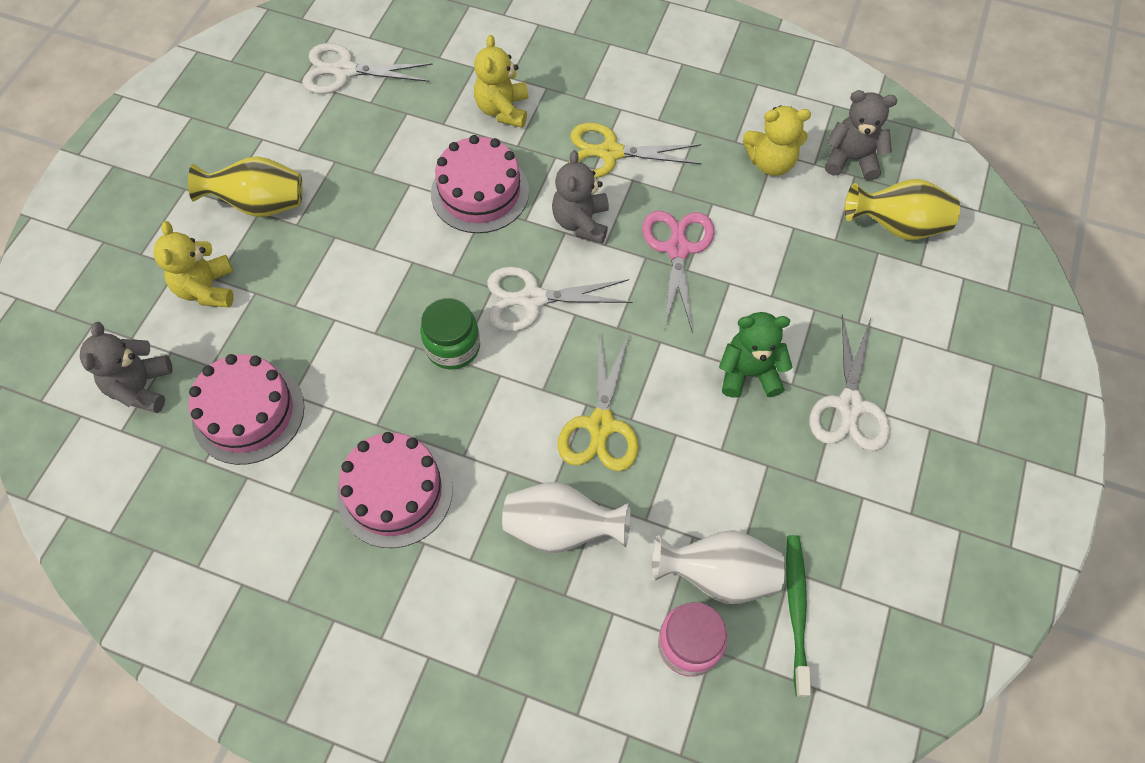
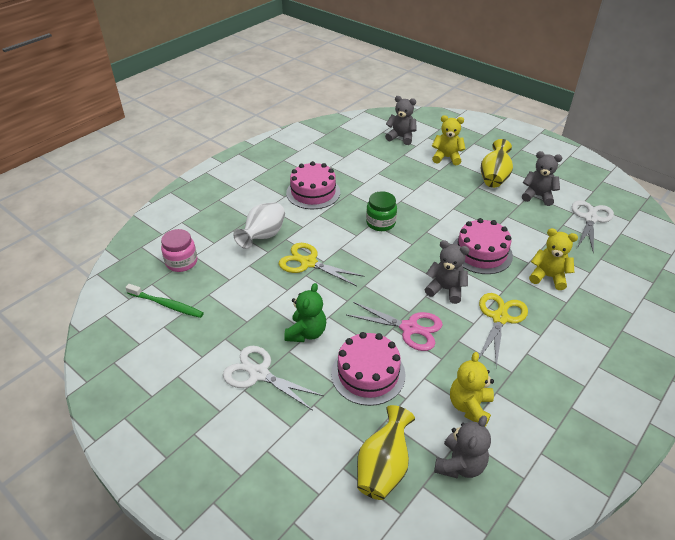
camera: 110 degrees right, 20 degrees down
(248, 413) = (374, 161): pink cake -> pink cake (368, 373)
(301, 139) = (537, 196): none -> grey teddy bear
(532, 299) = (398, 256): white scissors -> none
(718, 575) = (204, 282): white vase -> none

